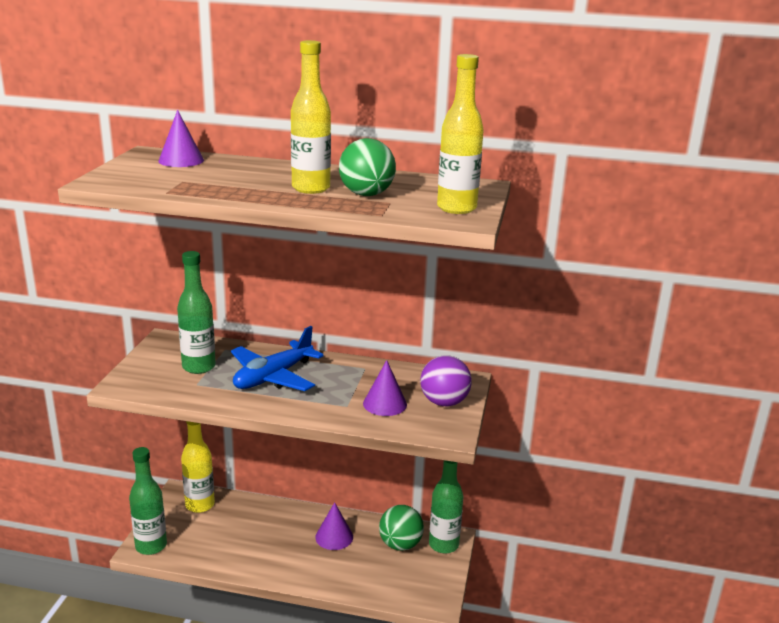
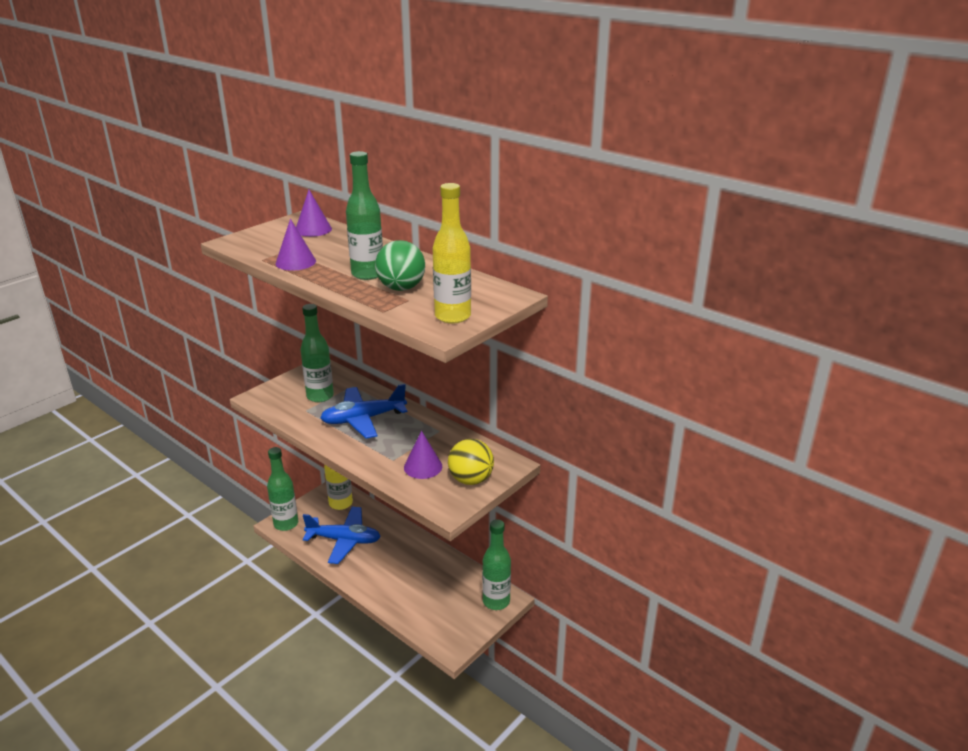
camera: 30 degrees right, 5 degrees up
(236, 540) = (344, 540): none -> blue plane
(311, 188) = (367, 274): yellow bottle -> green bottle
(334, 537) = (416, 563): purple cone -> purple cone (295, 262)
(400, 544) = (461, 588): green ball -> none
(444, 402) = (471, 480): purple ball -> yellow ball

